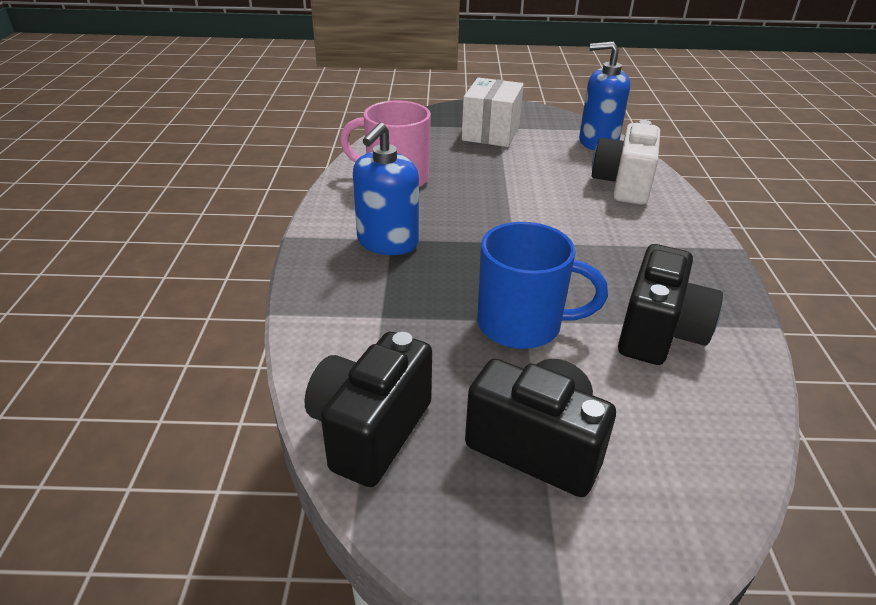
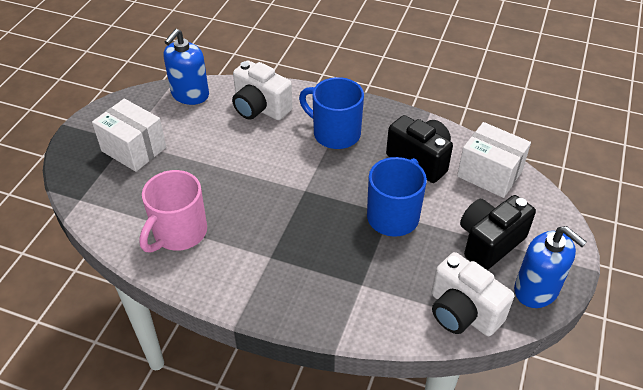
camera: 70 degrees left, 10 degrees up
(370, 430) = (462, 312): black camera -> white camera
(387, 242) = (274, 260): blue soap dispenser -> blue soap dispenser (536, 290)
(636, 245) = (335, 133): none -> blue mug
(703, 424) = (489, 174): none -> white box

